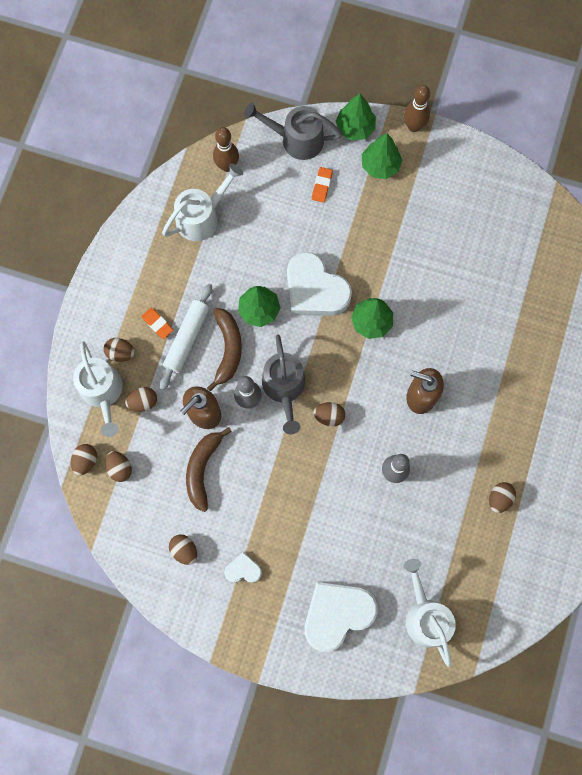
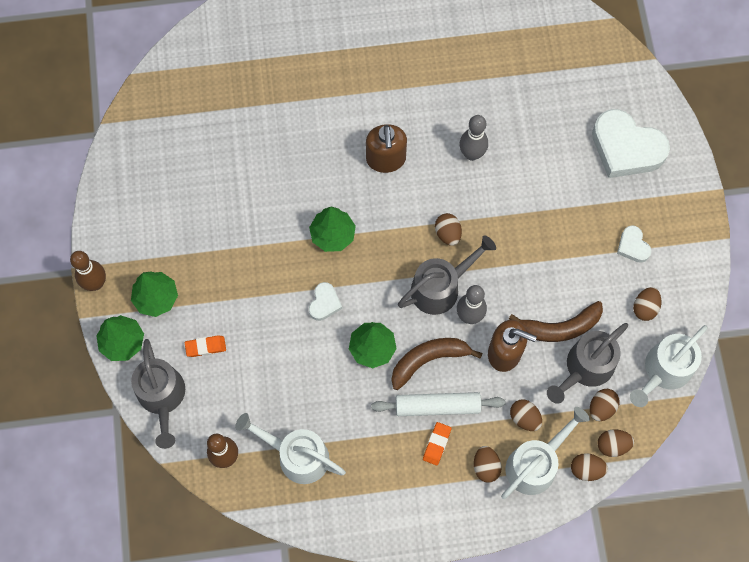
camera: 115 degrees left, 5 degrees down
(158, 472) = (585, 368): none -> grey watering can
(315, 290) = (324, 303): white heart -> white heart, size x0.47
(425, 616) = (586, 75): white watering can -> white watering can (664, 371)
(499, 498) = (449, 55): brown egg -> brown egg (586, 469)

